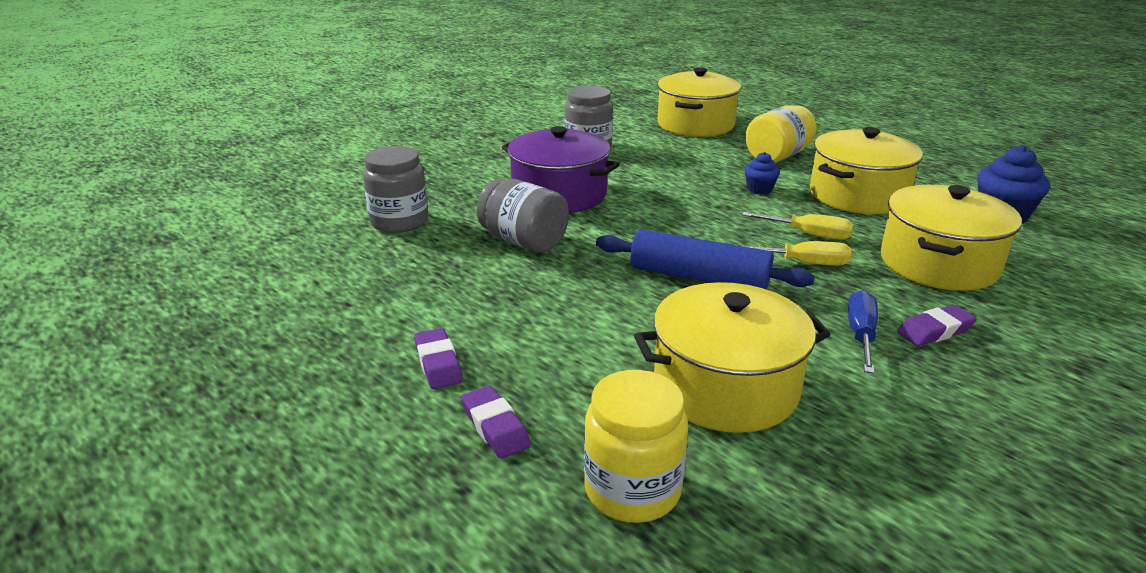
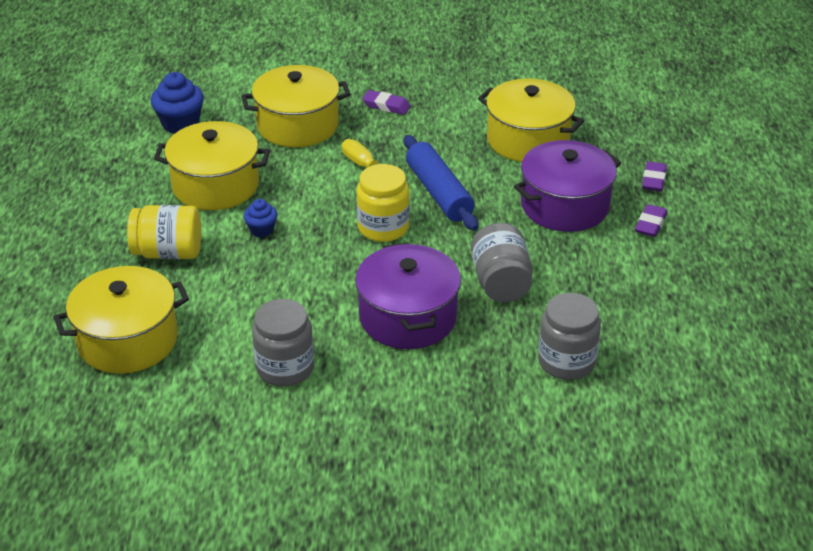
camera: 135 degrees left, 10 degrees up
(561, 331) = (565, 205): none -> purple pot
(632, 490) = (624, 131): yellow jar -> yellow jar (383, 227)
(808, 234) = (318, 180): yellow screwdriver -> none
(861, 335) = (423, 123): blue screwdriver -> none

